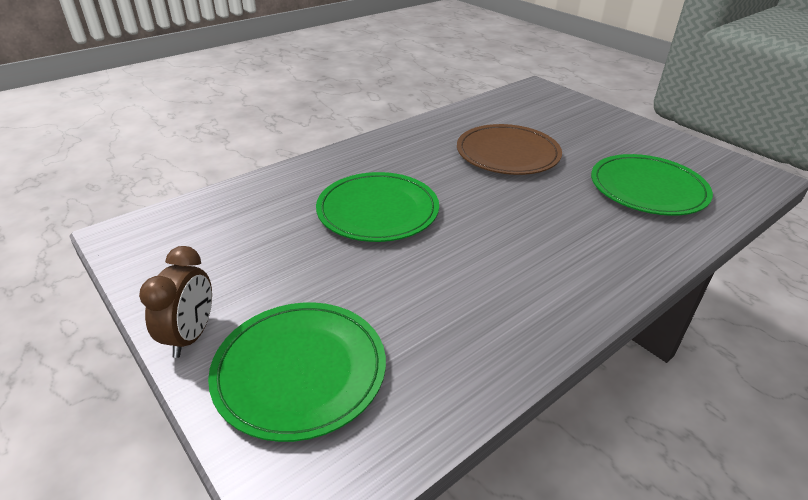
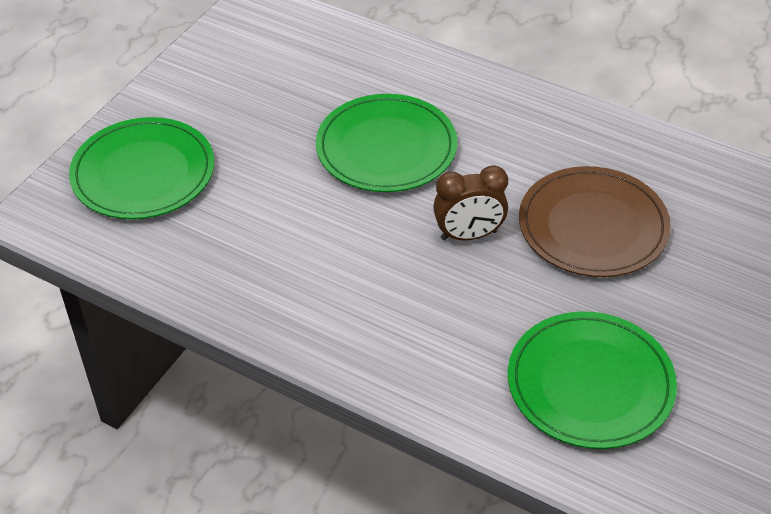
camera: 70 degrees right, 10 degrees up
(191, 336) = (155, 101): brown clock -> brown clock (469, 235)

